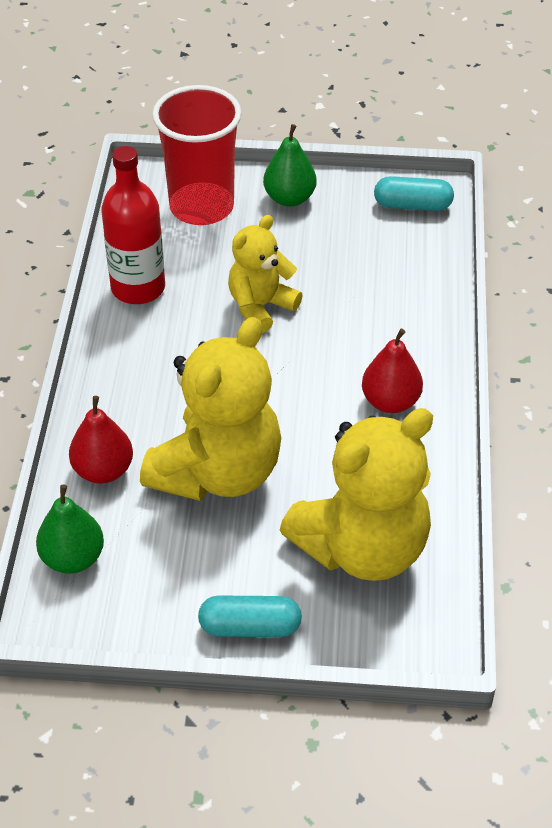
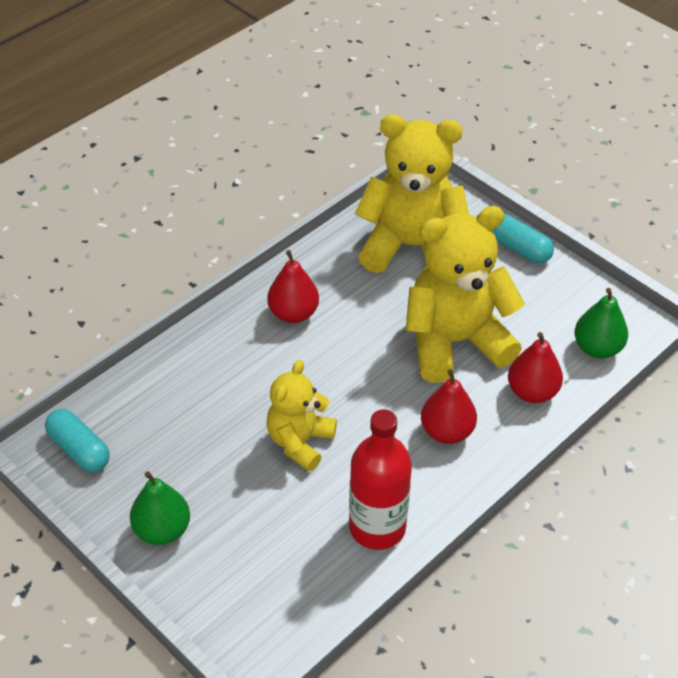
camera: 140 degrees left, 0 degrees up
(149, 388) = (447, 431): none -> red pear
(201, 207) = (243, 576): red cup -> none
(261, 307) = (300, 442): yellow teddy bear -> yellow teddy bear turned 120 degrees clockwise

